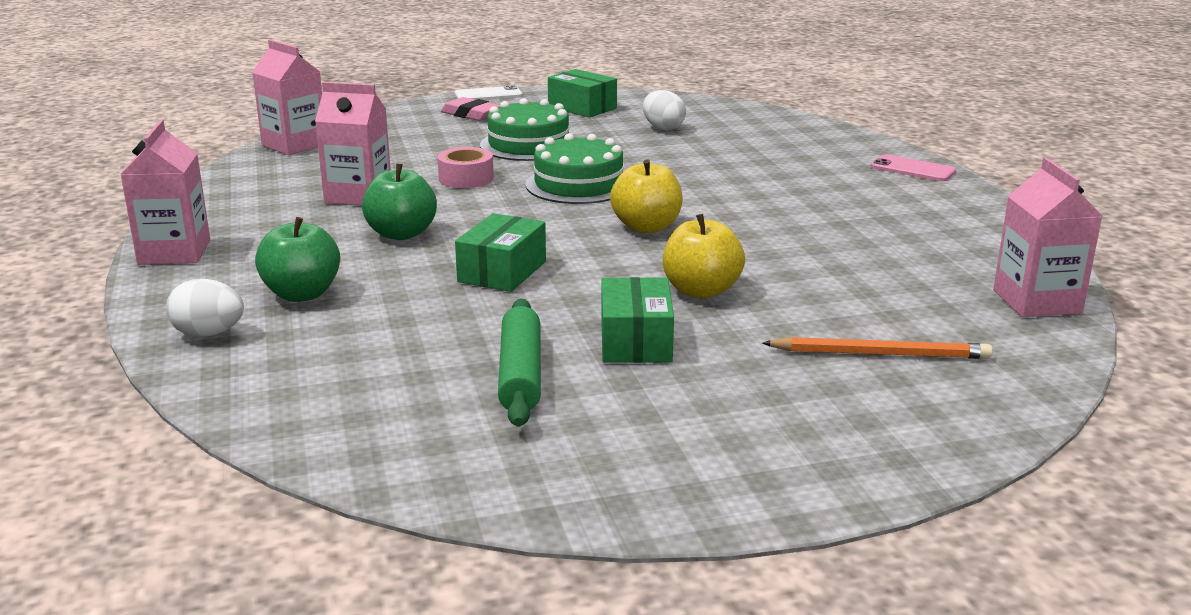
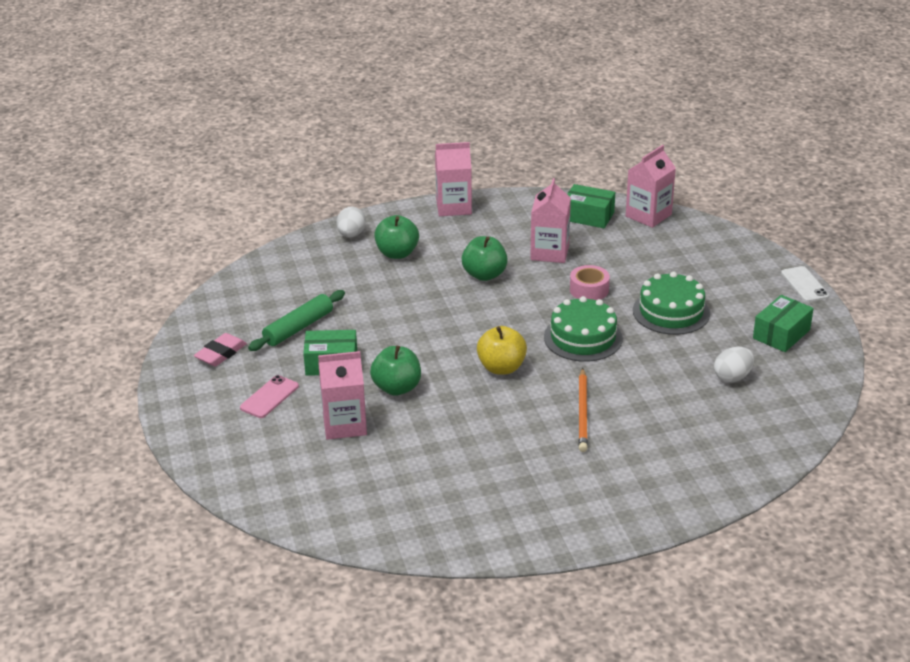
camera: 90 degrees right, 10 degrees up
(471, 114) = (744, 280): pink eraser -> pink eraser (221, 353)
(502, 271) = (426, 314): green box -> green box (588, 216)
(520, 374) = (298, 328): green rolling pin -> green rolling pin turned 45 degrees counterclockwise
(701, 291) = (397, 388): yellow apple -> green apple
(880, 354) = (307, 451): orange pencil -> orange pencil (583, 412)
(912, 169) = (647, 511): pink phone -> pink phone (269, 397)
(1037, 301) = (375, 530): pink carton -> pink carton (344, 425)

